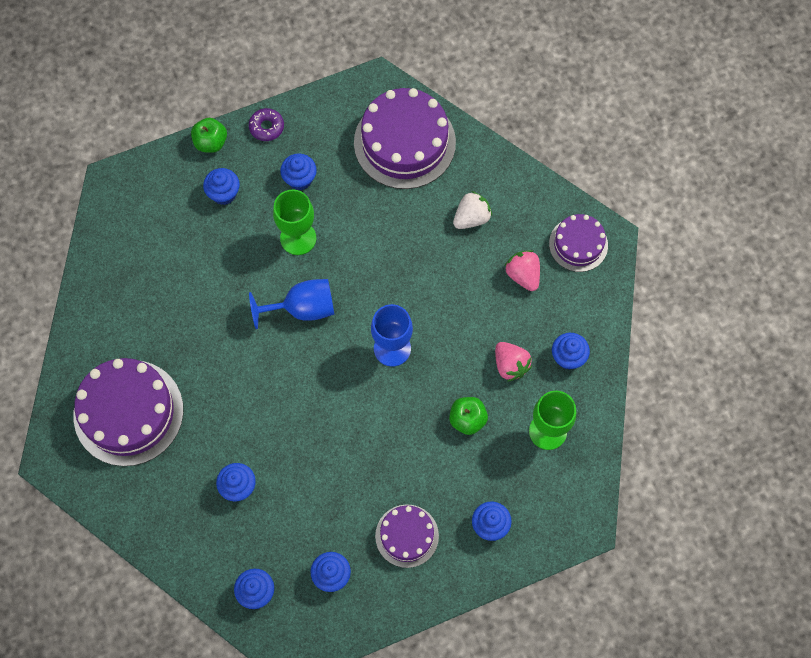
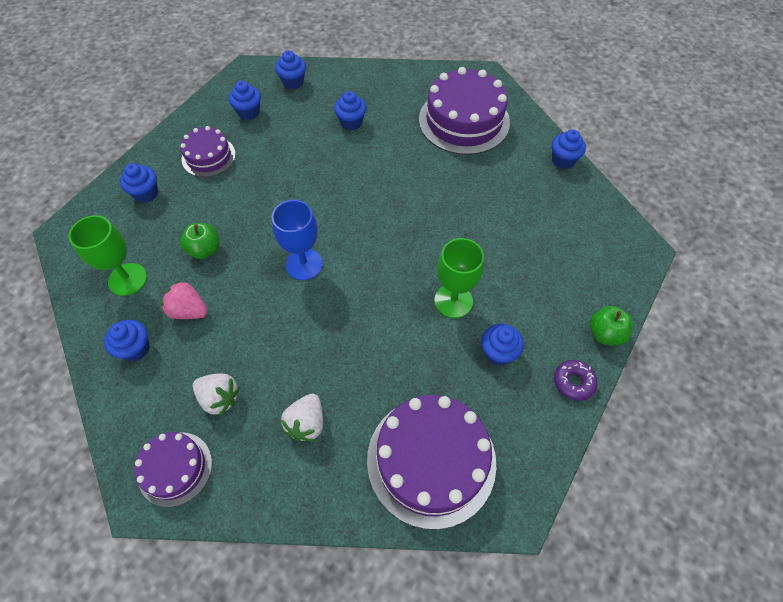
camera: 145 degrees right, 10 degrees down
(224, 194) = (549, 297): blue cupcake -> blue cupcake (563, 160)
(302, 308) = (401, 250): blue goblet -> none
(523, 275) = (219, 398): pink strawberry -> white strawberry

